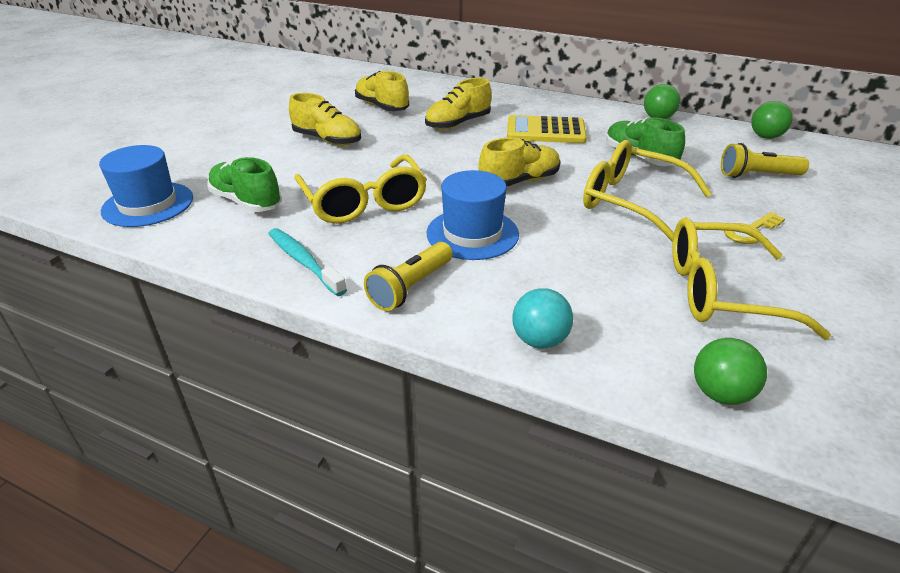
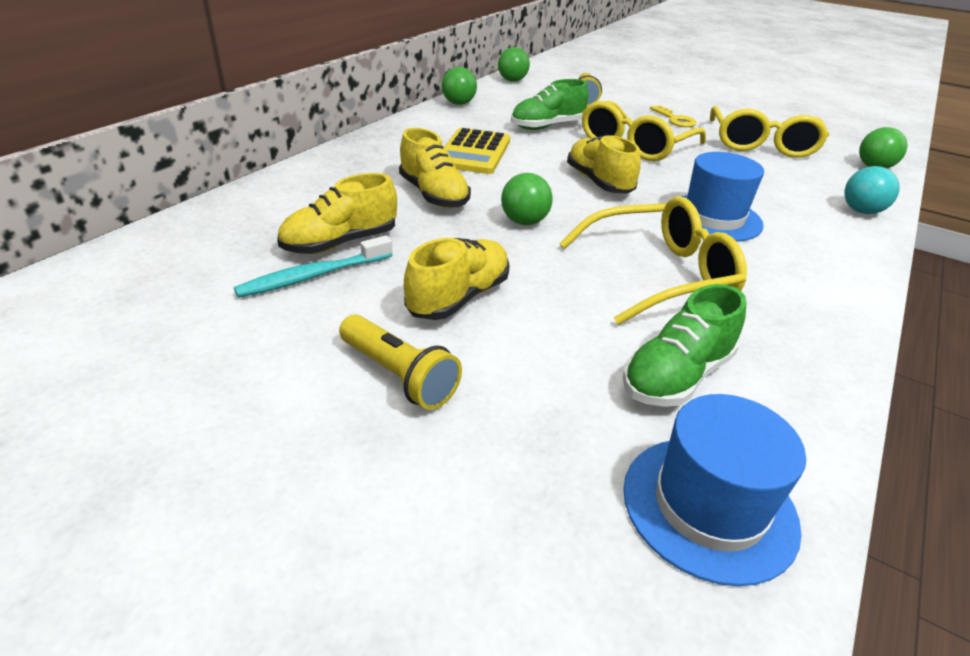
camera: 85 degrees left, 0 degrees up
(304, 261) = (811, 321): turquoise toothbrush -> turquoise toothbrush (313, 276)
(411, 287) = (824, 258): yellow flashlight -> yellow flashlight (399, 375)
(429, 154) = (524, 222): none -> green ball

